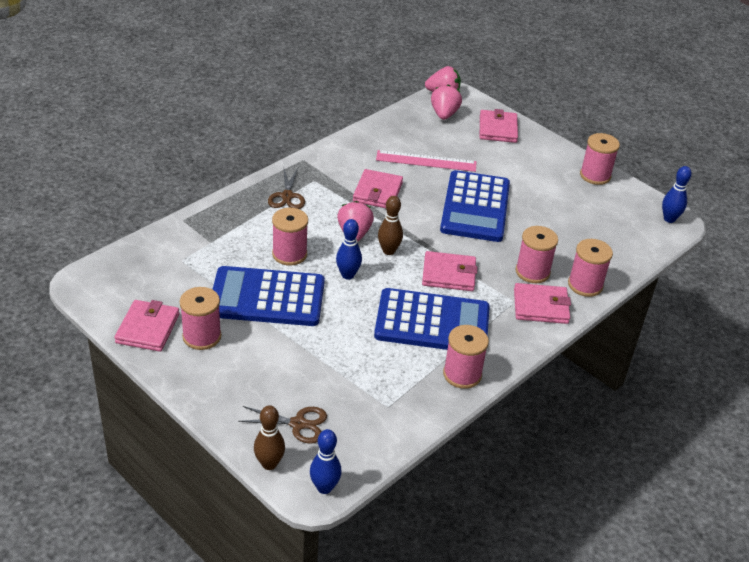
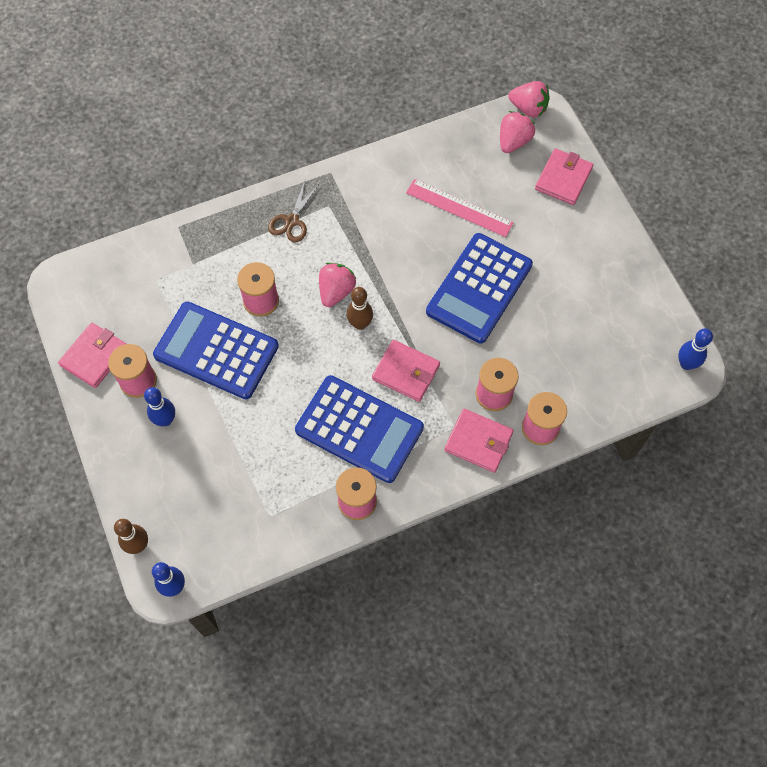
camera: 25 degrees right, 25 degrees up
(298, 424) = (181, 509): brown scissors -> none
(348, 275) = (305, 344): blue bowling pin -> blue bowling pin (165, 420)
(377, 192) = (386, 239): pink wallet -> none
(595, 175) = (637, 277): pink spool -> none

